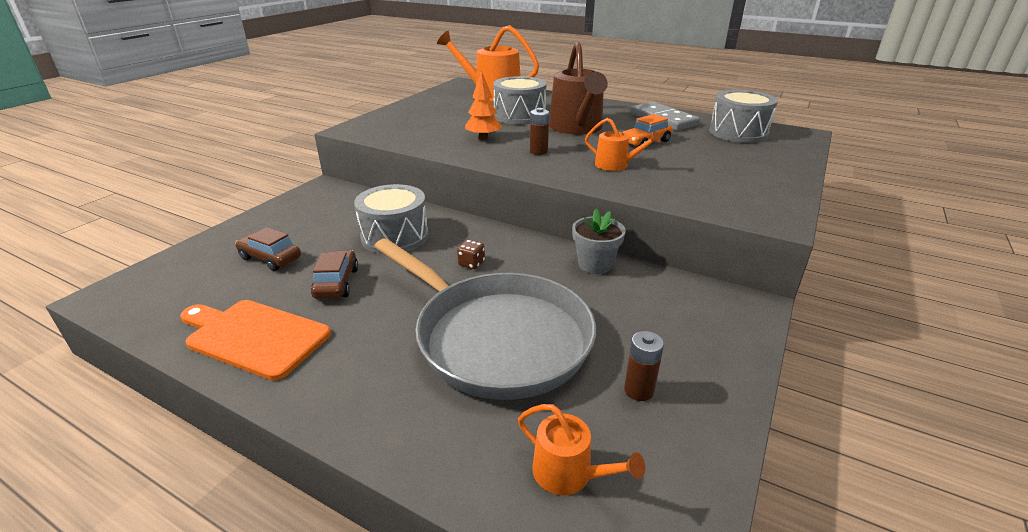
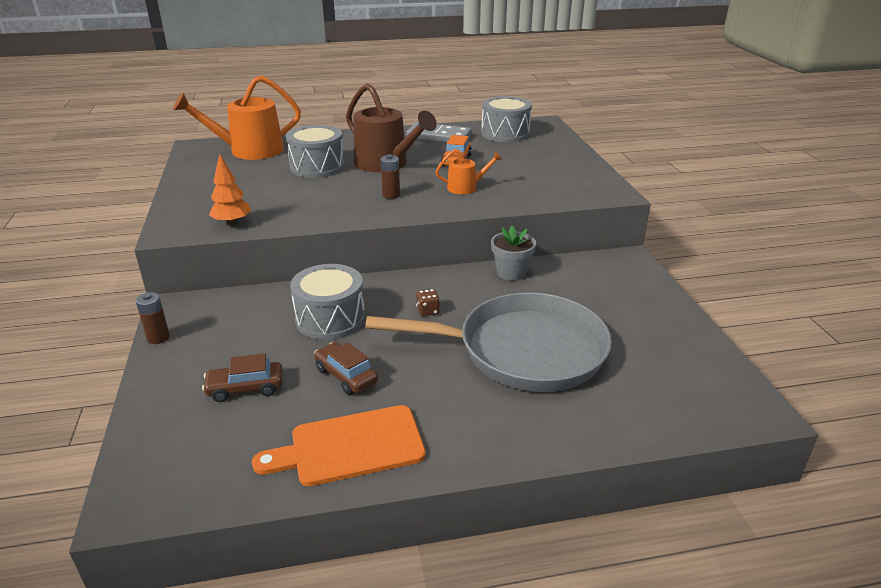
camera: 40 degrees left, 0 degrees up
(483, 138) = (323, 198): orange tree -> orange tree (232, 223)
(568, 473) = (665, 397): orange watering can -> none
(639, 390) = (639, 336): brown battery -> brown battery (158, 338)

